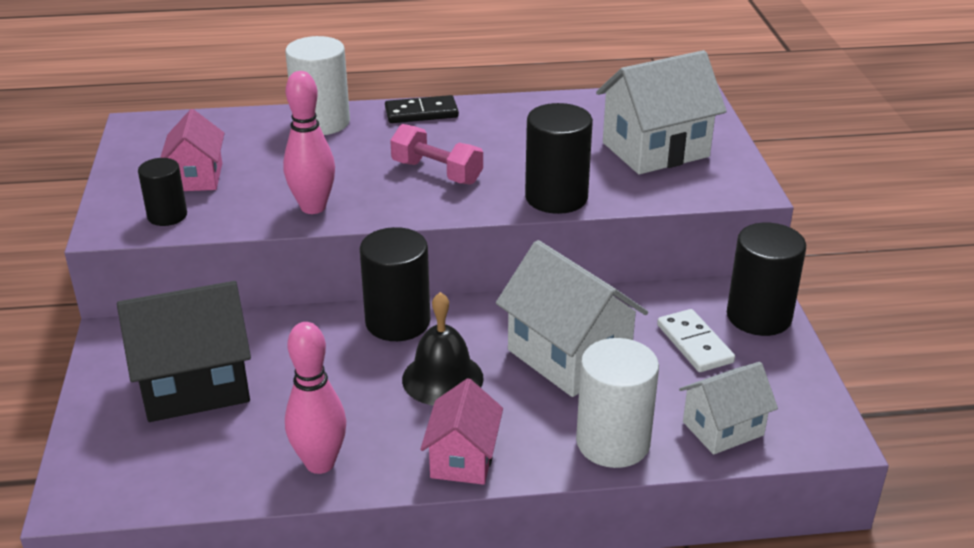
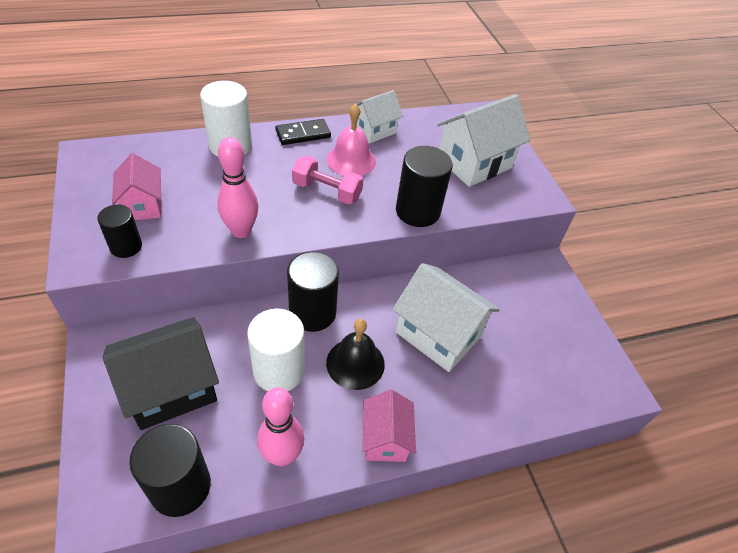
camera: 15 degrees left, 15 degrees up
(479, 141) = (351, 160): none -> pink bell
(613, 442) = (485, 411): white cylinder -> white cylinder (279, 371)
(694, 344) = (518, 315): white domino -> none
(723, 428) = (553, 390): white house -> white house (374, 130)
(758, 316) = (553, 288): black cylinder -> black cylinder (180, 487)

